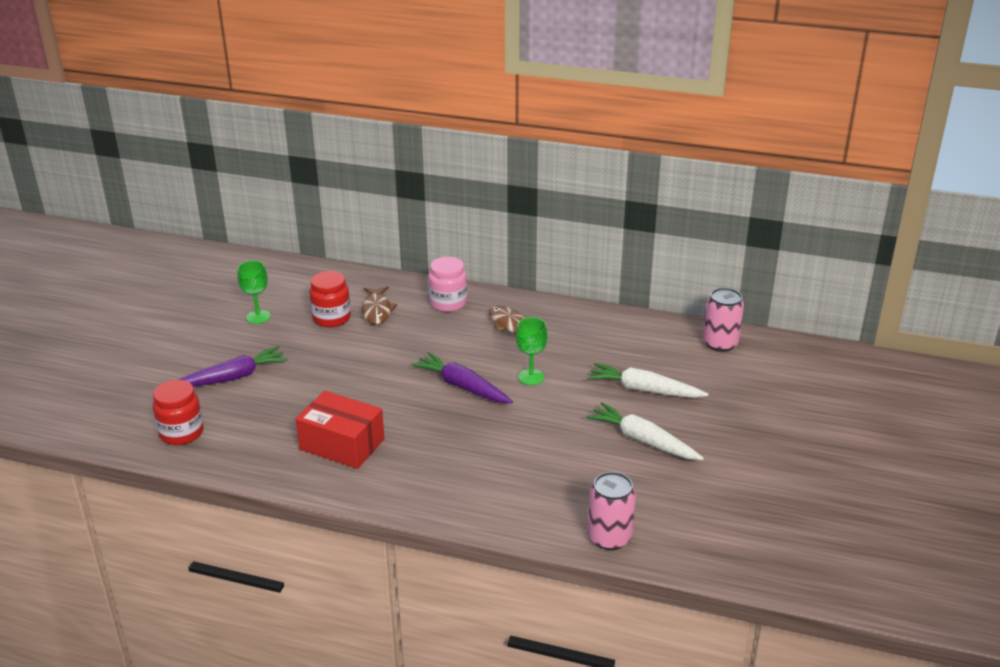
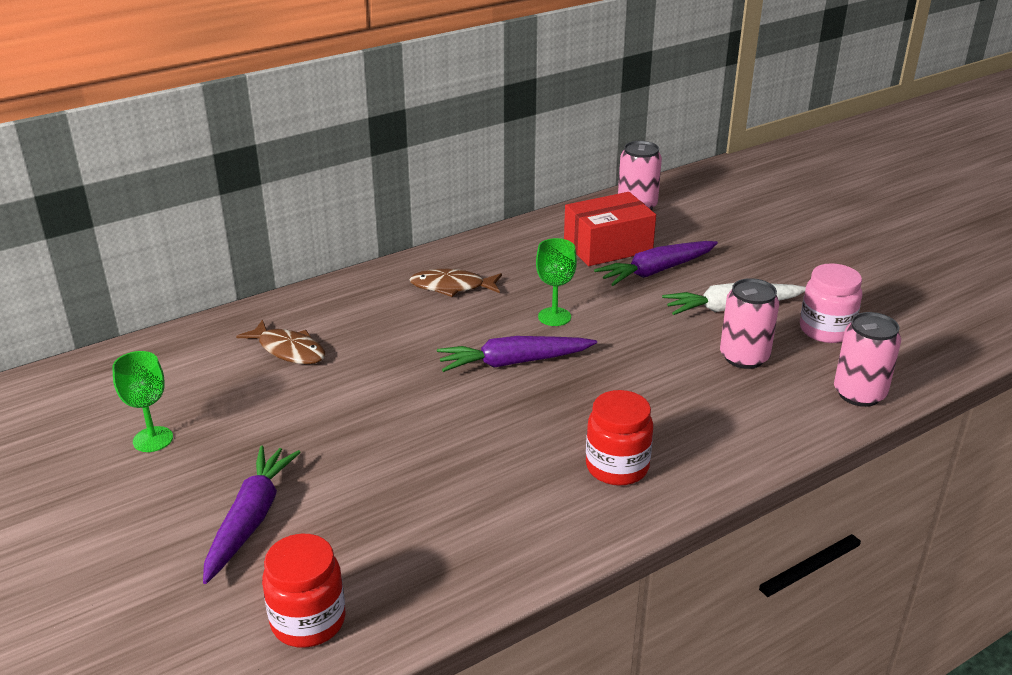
camera: 50 degrees left, 0 degrees up
(331, 318) = (251, 387): red jar -> red jar (617, 467)
(342, 444) = (511, 491): red box -> red box (608, 246)
(448, 303) = (351, 302): pink jar -> pink jar (826, 330)
(587, 470) = (744, 357): none -> pink can
(644, 390) = (656, 271): white carrot -> purple carrot

